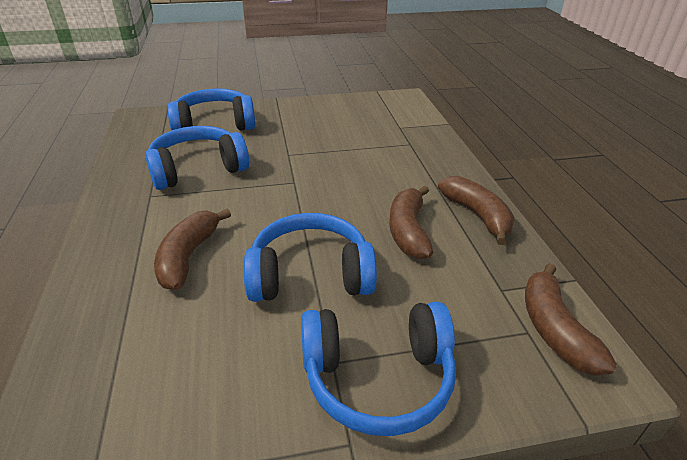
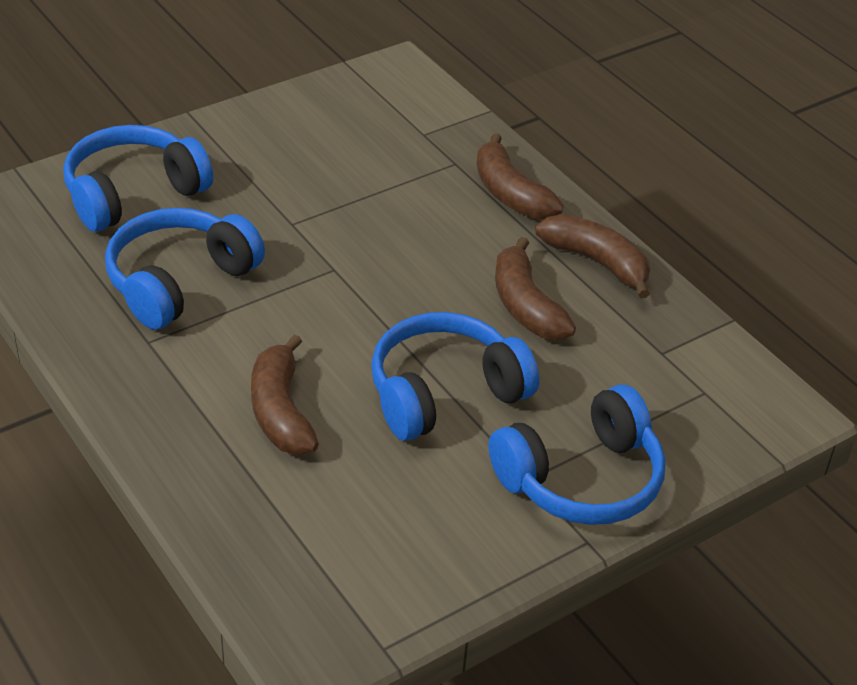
camera: 25 degrees left, 5 degrees up
(554, 329) = (729, 382): brown banana -> brown banana (510, 193)

